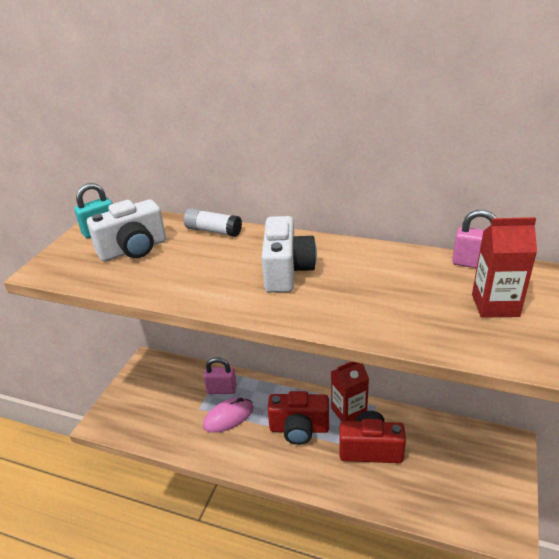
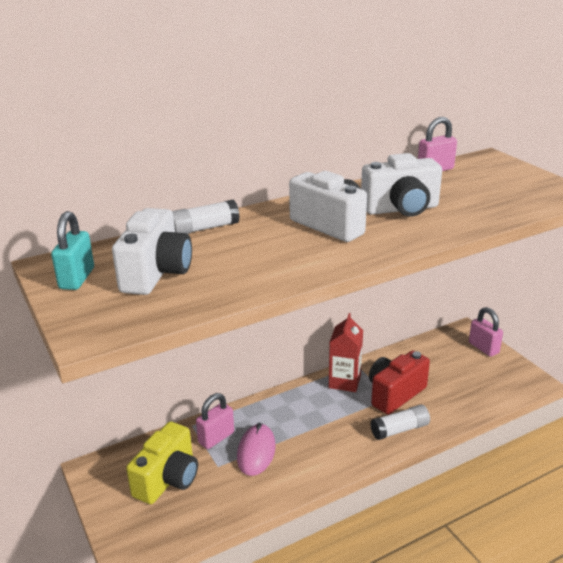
camera: 50 degrees left, 5 degrees down
(167, 395) = (168, 479): none -> yellow camera
(299, 429) = (327, 418): red camera -> none
(333, 478) = (399, 430): none -> white glue stick
(363, 286) = (401, 209): none -> white camera
(495, 305) = (489, 184): red carton -> none
(506, 470) = (483, 348): none -> pink padlock

